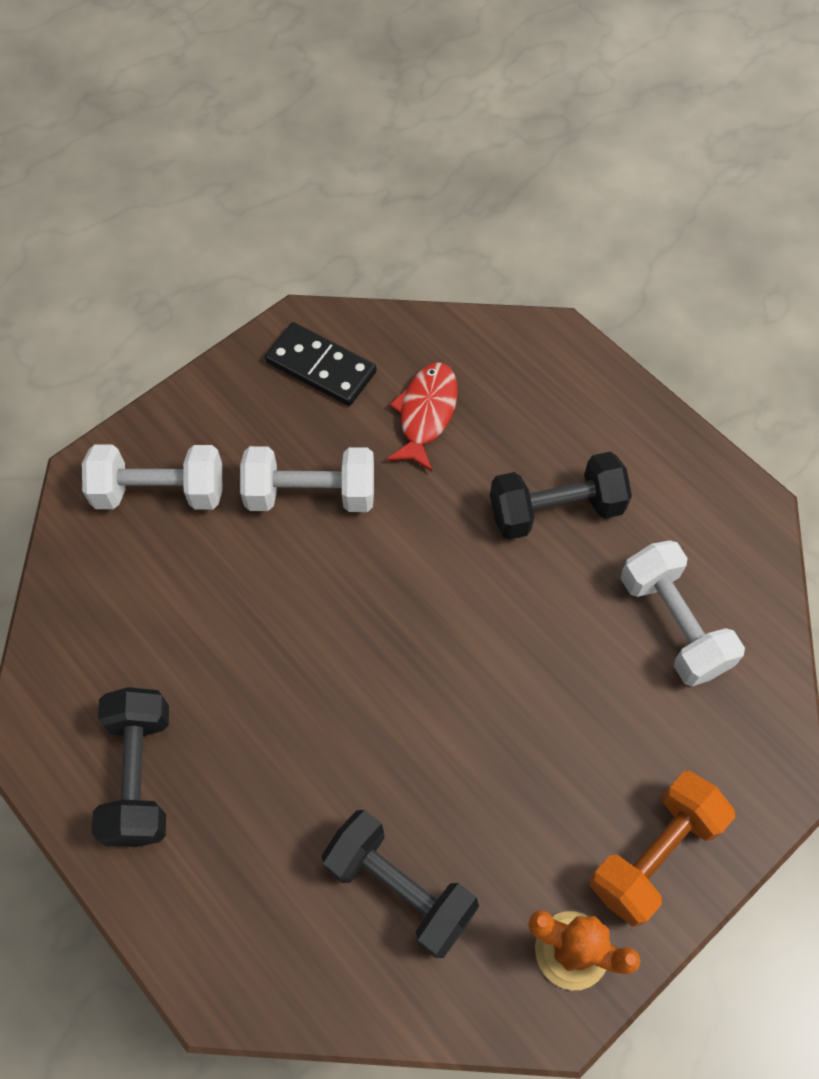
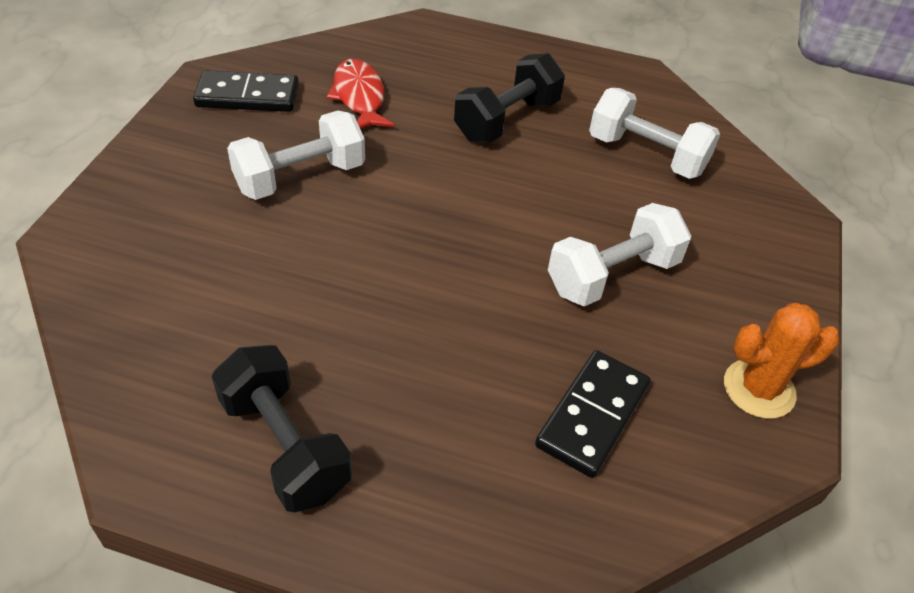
camera: 35 degrees left, 15 degrees down
(160, 492) = (154, 224): white dumbbell -> white dumbbell (612, 275)
(399, 888) = (592, 415): black dumbbell -> black domino
(654, 854) = (758, 296): orange dumbbell -> none

